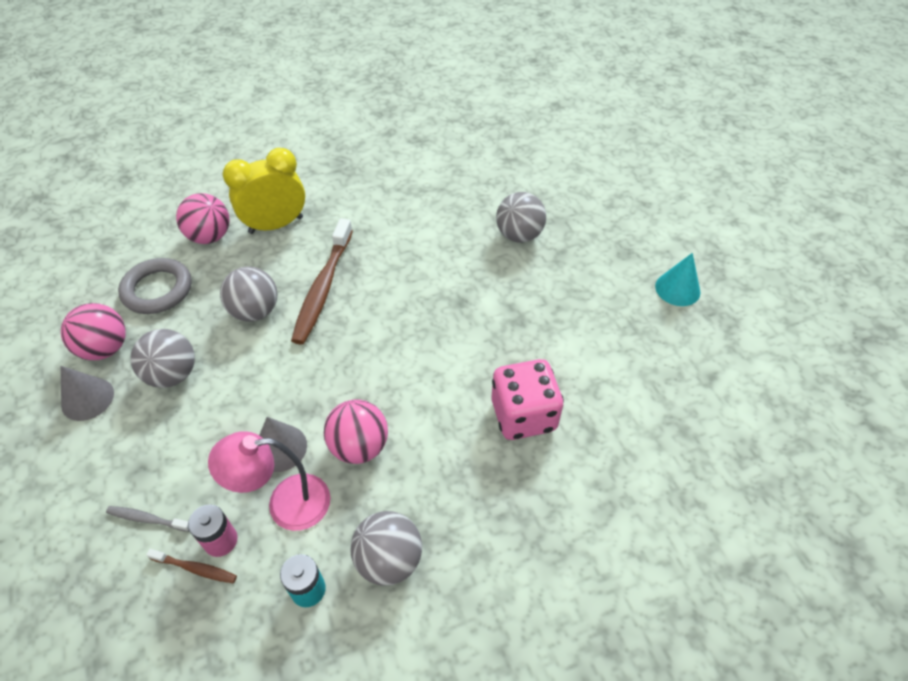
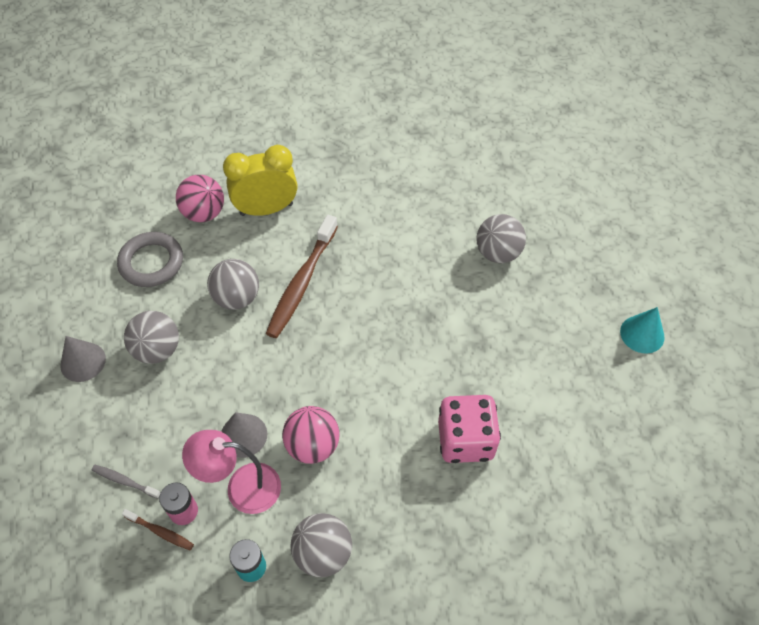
camera: 10 degrees right, 5 degrees up
(105, 348) = (101, 315): pink ball -> none

